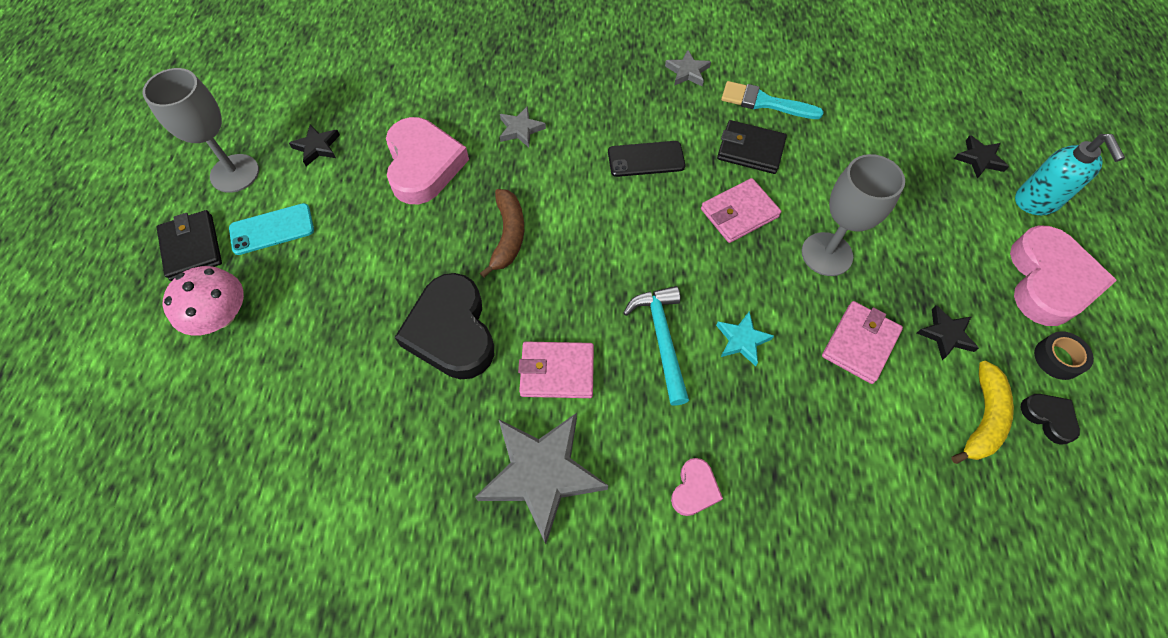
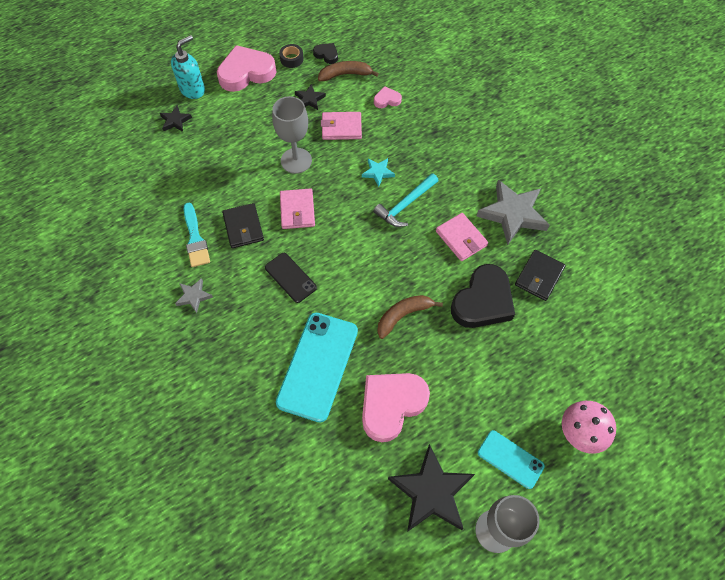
camera: 125 degrees left, 0 degrees up
(192, 247) = (563, 499): black wallet -> black wallet (539, 276)
(317, 147) = (431, 492): black star -> black star, size x2.05
(520, 129) = (318, 366): grey star -> turquoise phone
(694, 489) = (466, 155): pink heart -> pink heart (387, 100)
(739, 213) = (297, 210): pink wallet -> pink wallet turned 60 degrees clockwise
(982, 418) = (345, 74): yellow banana -> brown banana
(1048, 418) = (326, 55): black heart -> black heart turned 105 degrees clockwise

